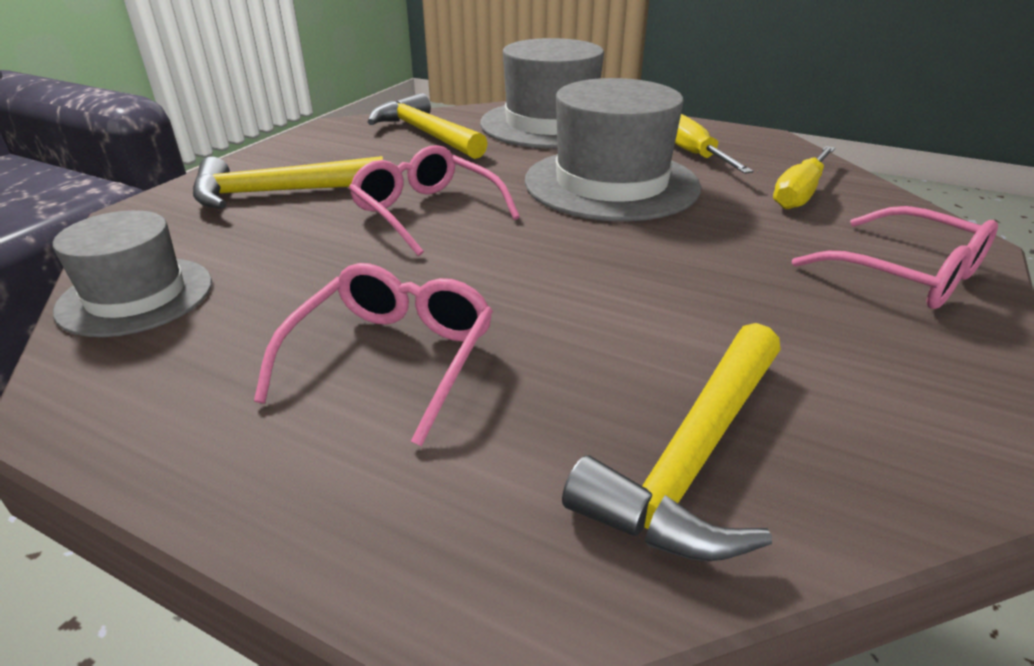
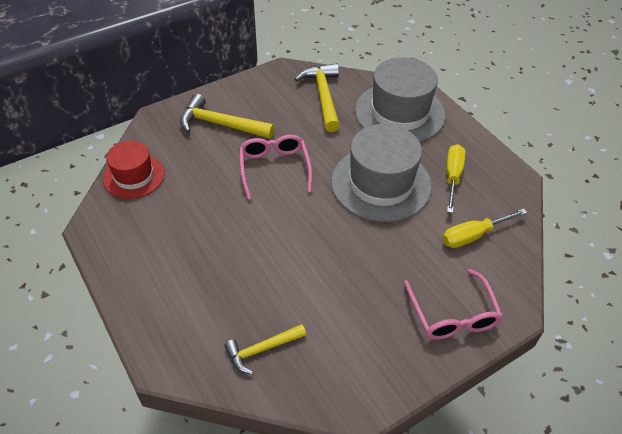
camera: 30 degrees right, 15 degrees up
(136, 296) = (134, 176): grey hat -> red hat
(392, 358) = (200, 254): pink glasses -> none
(693, 457) = (262, 349): yellow hammer -> yellow hammer, size x0.63

